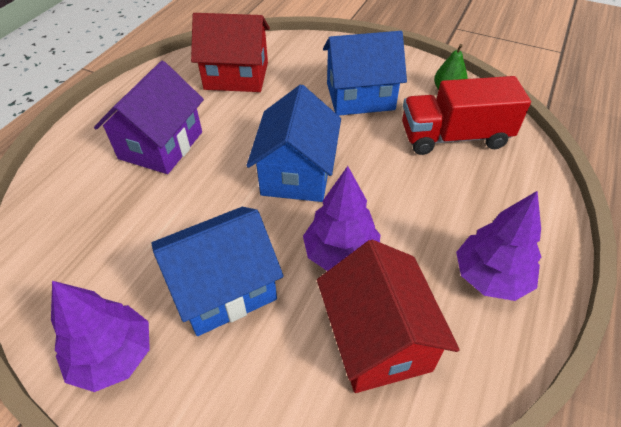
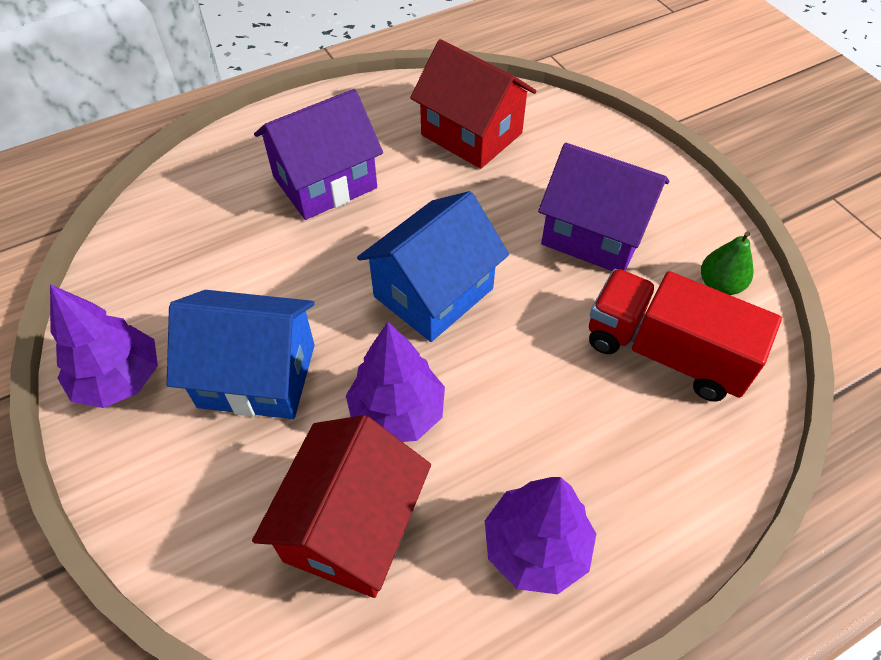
camera: 35 degrees right, 5 degrees up
(360, 96) = (594, 234): blue house -> purple house

